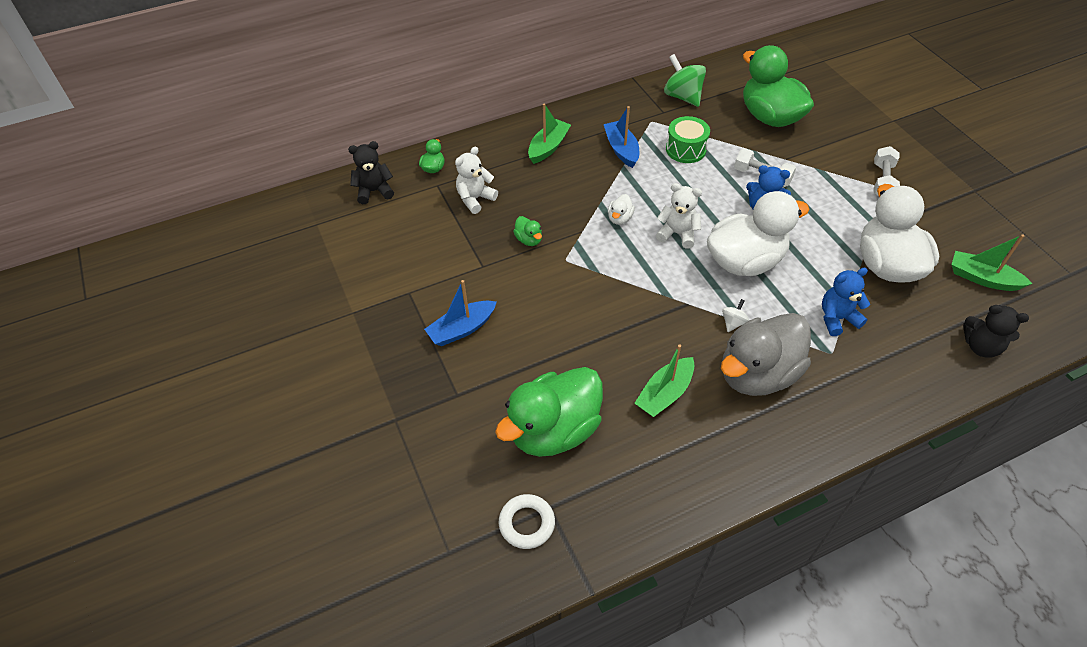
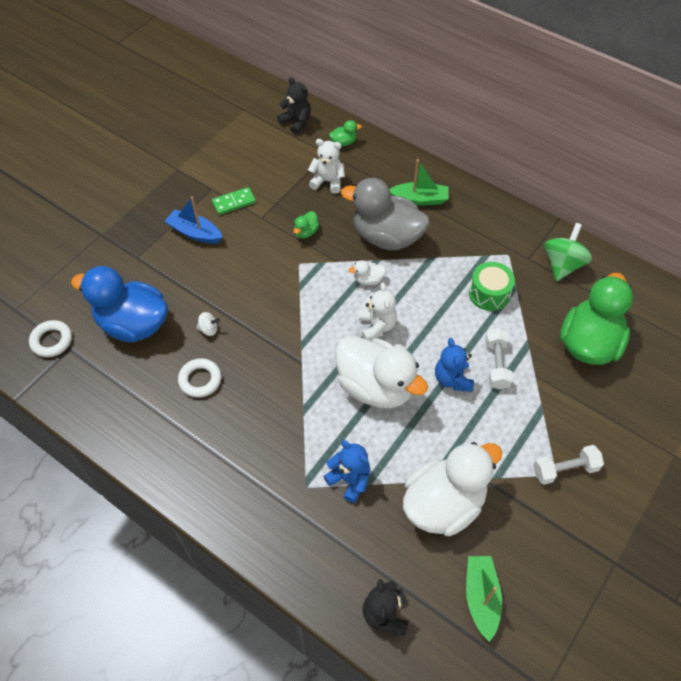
camera: 60 degrees right, 5 degrees up
(444, 281) = (234, 202): none -> green domino
(554, 430) = (133, 324): green duck -> blue duck
(621, 149) = (454, 248): blue boat -> none
(665, 394) = (200, 380): green boat -> white ring
(733, 323) = (299, 401): white spinning top -> white spinning top (209, 329)
(757, 374) = (253, 437): grey duck -> grey duck (386, 237)

